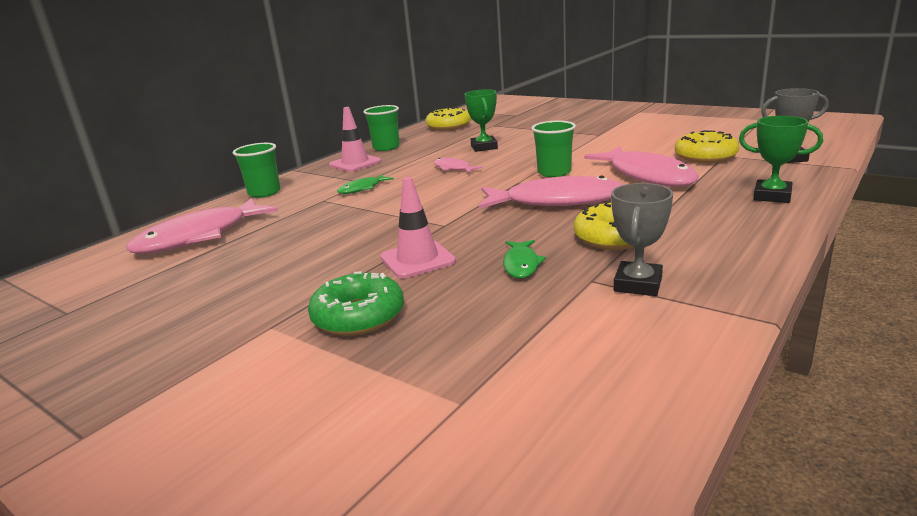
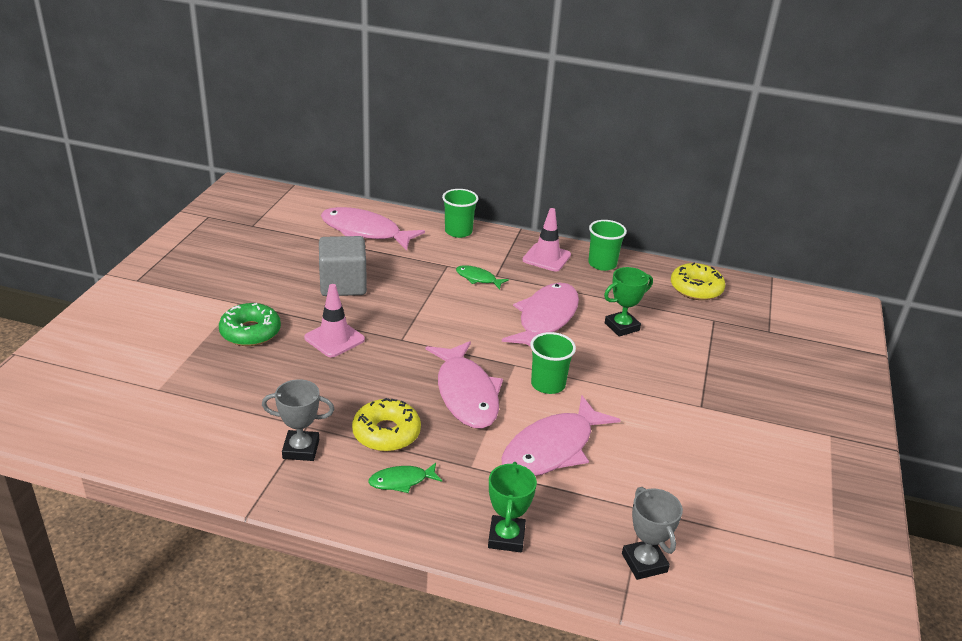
camera: 65 degrees right, 10 degrees up
(303, 252) = (343, 284): none -> grey cube
(453, 168) = (545, 319): pink fish -> pink fish, size x2.10
(521, 264) = (330, 389): green fish -> green fish (401, 481)
(705, 156) = (632, 493): yellow donut -> none

